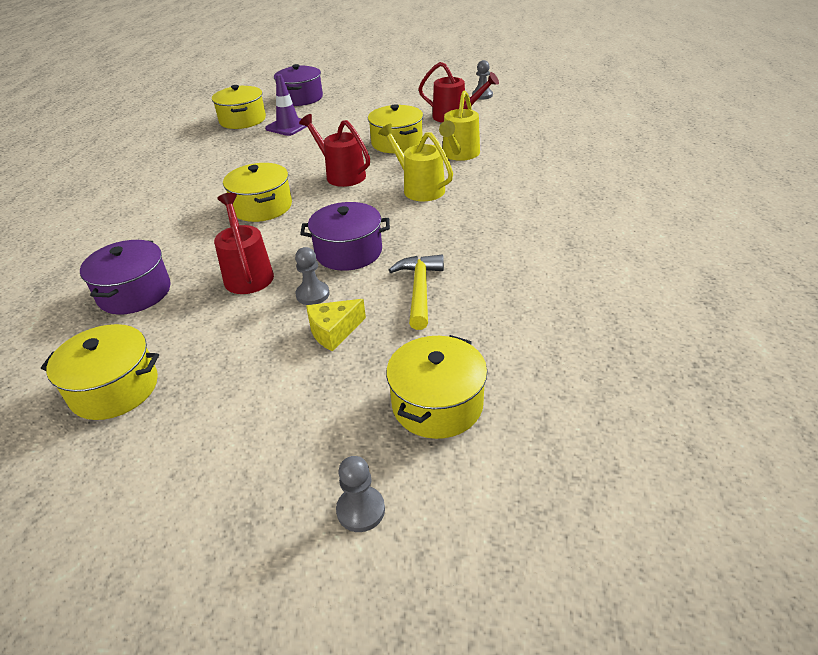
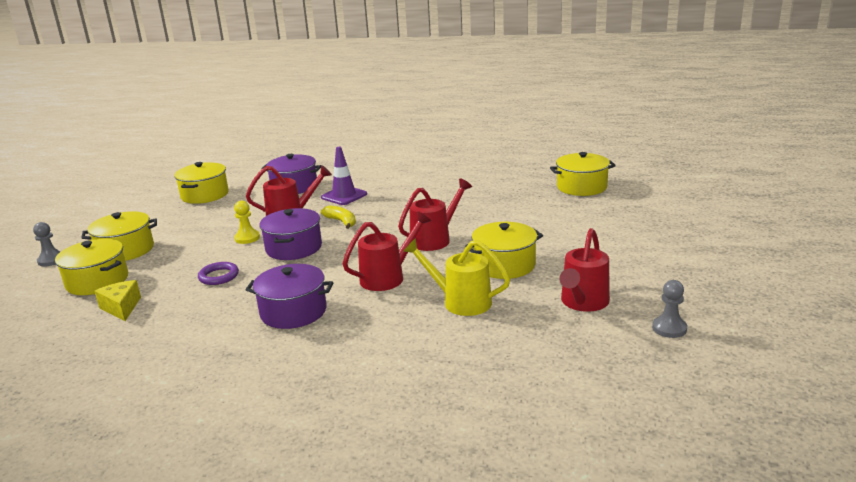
camera: 95 degrees right, 15 degrees down
(262, 207) = (388, 211): yellow pot -> yellow pot (125, 250)
(281, 232) = (341, 222): none -> yellow banana
(288, 126) = (562, 208): purple traffic cone -> purple traffic cone (344, 196)
(301, 98) = (648, 208): purple pot -> purple pot (293, 312)
(312, 294) = (247, 238): grey pawn -> yellow pawn
(334, 331) = (199, 247): yellow cheese -> yellow cheese (121, 307)
(419, 188) = (388, 277): yellow watering can -> red watering can
(419, 290) = (219, 276): yellow hammer -> purple ring

